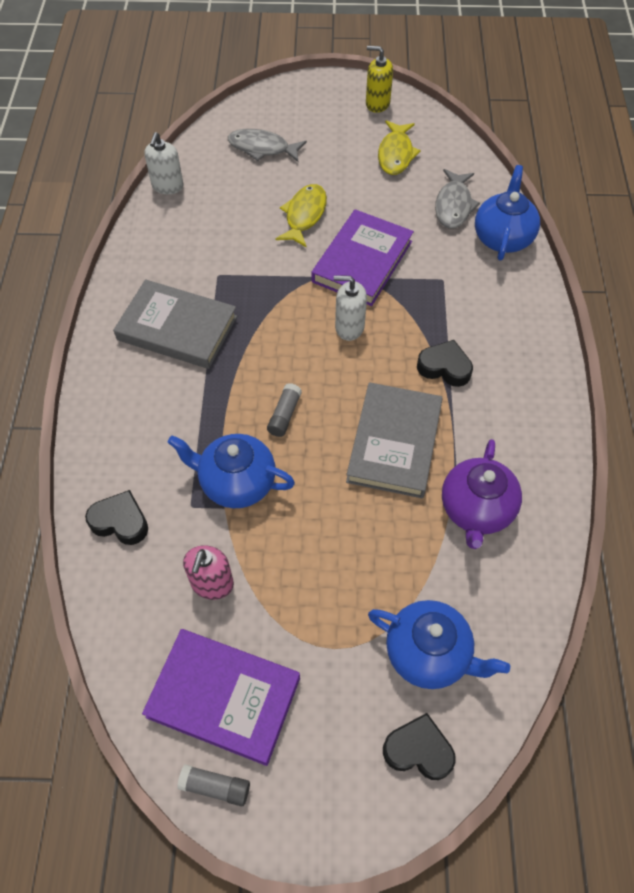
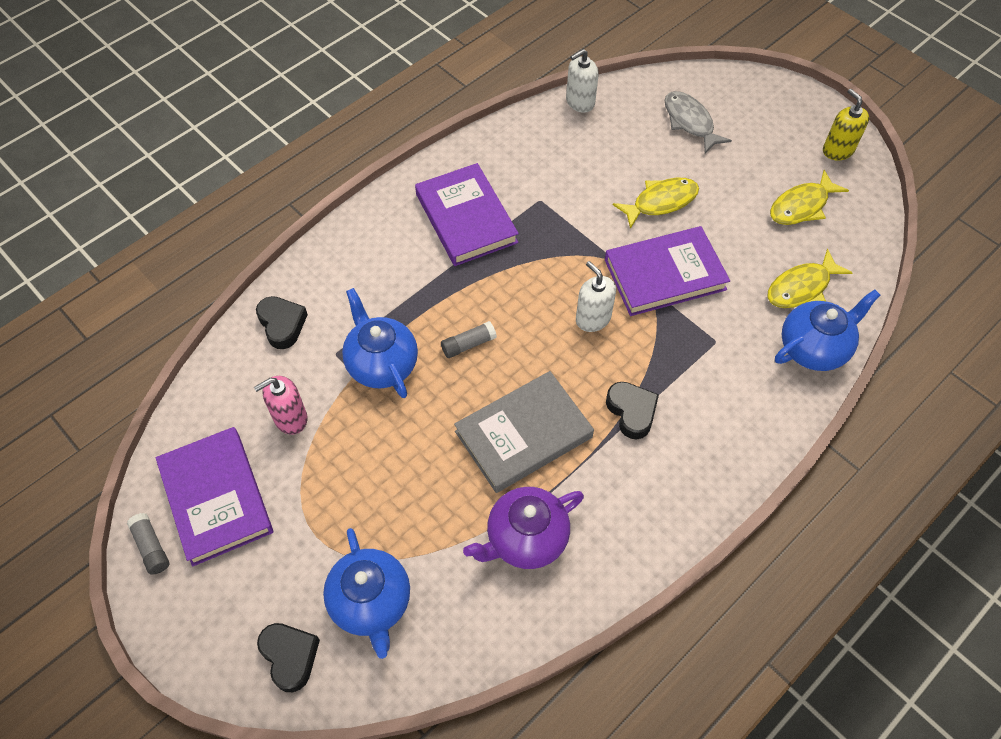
camera: 45 degrees right, 0 degrees up
(177, 328) = (466, 218): grey book -> purple book
(453, 206) = (801, 287): grey fish -> yellow fish

